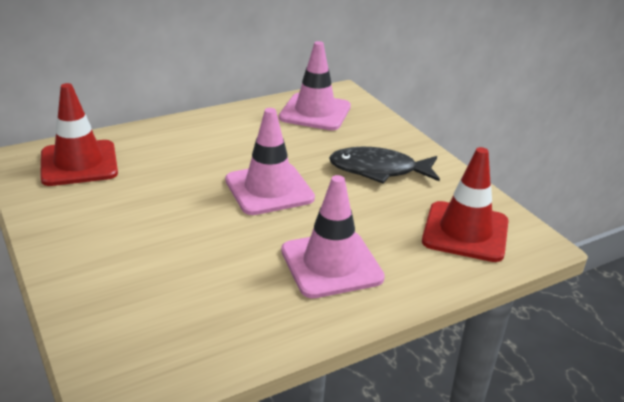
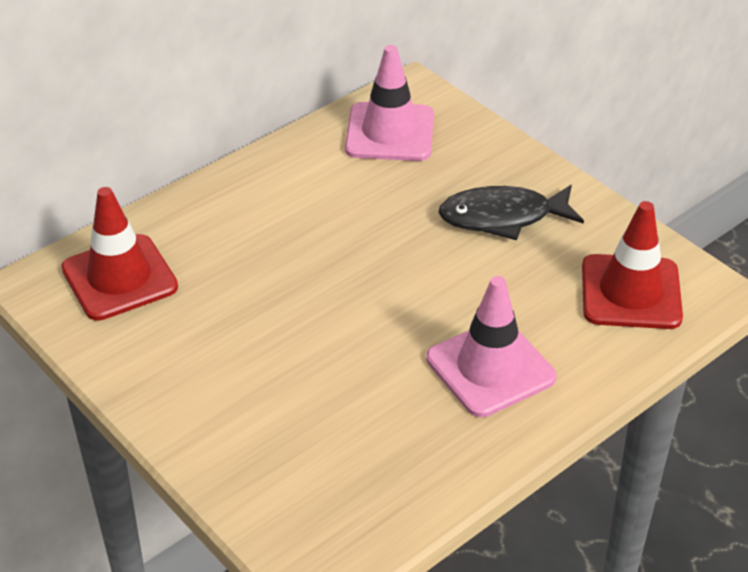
camera: 10 degrees left, 10 degrees up
(269, 189) = (378, 273): pink traffic cone -> none

